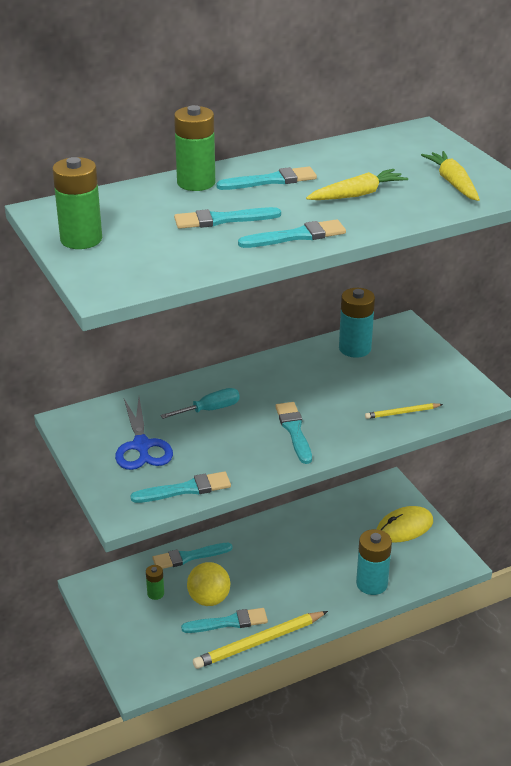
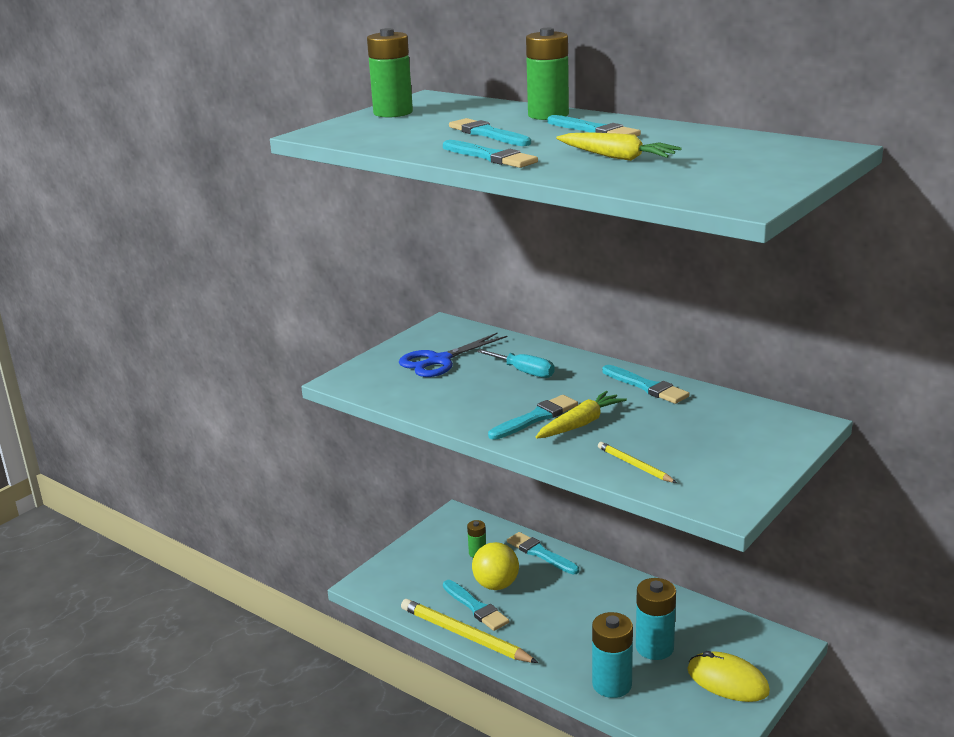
camera: 65 degrees right, 10 degrees down
(185, 489) = (396, 395): turquoise brush -> turquoise brush (646, 387)
(355, 348) = (721, 409): turquoise battery -> turquoise battery (654, 648)
(452, 183) = (715, 180): yellow carrot -> yellow carrot (580, 424)

